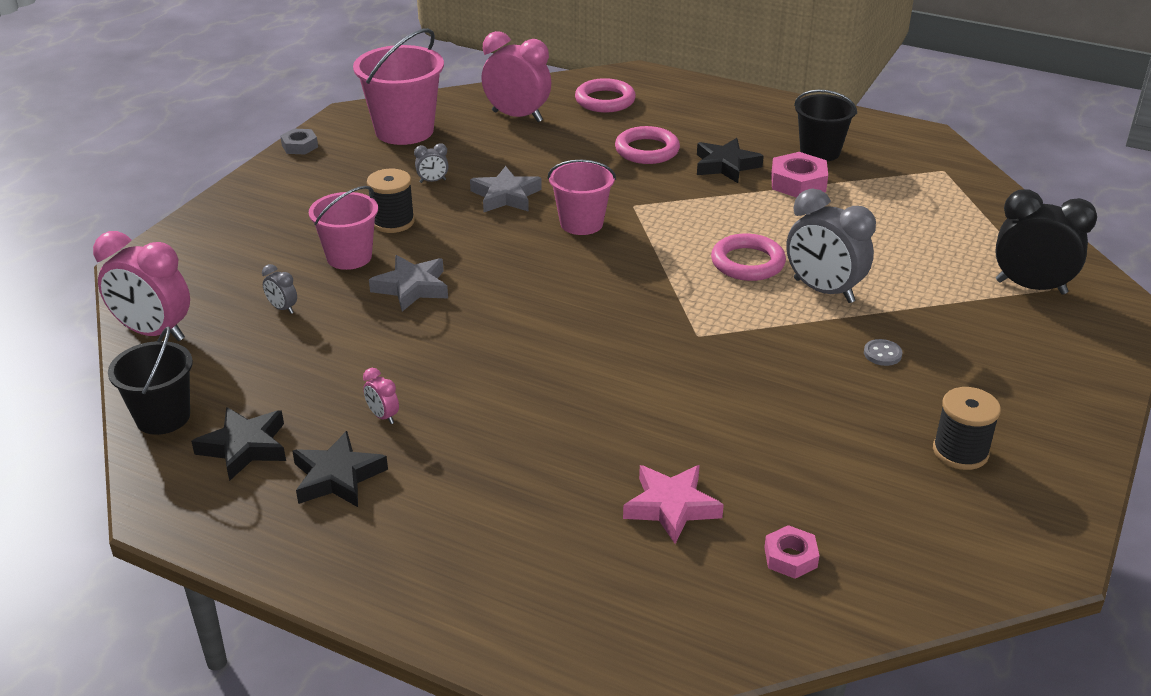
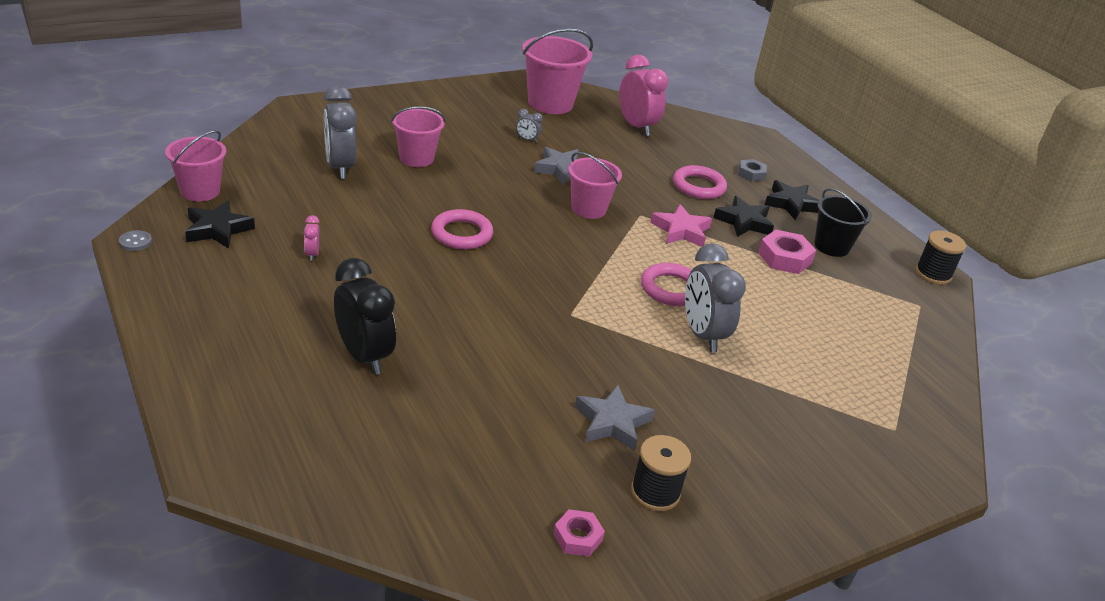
camera: 30 degrees right, 0 degrees up
(154, 332) = (256, 146): pink clock -> none
(163, 417) = (200, 191): black bucket -> pink bucket
(282, 308) = (340, 167): grey clock -> grey clock, size x2.29
(300, 146) = (474, 84): grey nut -> grey nut (751, 174)
(337, 477) = (242, 272): black star -> black star (791, 204)
(393, 222) = (470, 151): black spool -> black spool (933, 274)
(412, 288) = (428, 193): grey star -> grey star (612, 422)
(605, 100) = (712, 143): pink ring -> pink ring (461, 234)
(671, 507) = (405, 404): pink star -> pink star (681, 231)
(790, 557) = (437, 481): pink nut -> pink nut (577, 537)
(882, 354) = (688, 397): grey button -> grey button (135, 242)
(1030, 287) = (878, 419): black clock -> black clock (364, 356)

